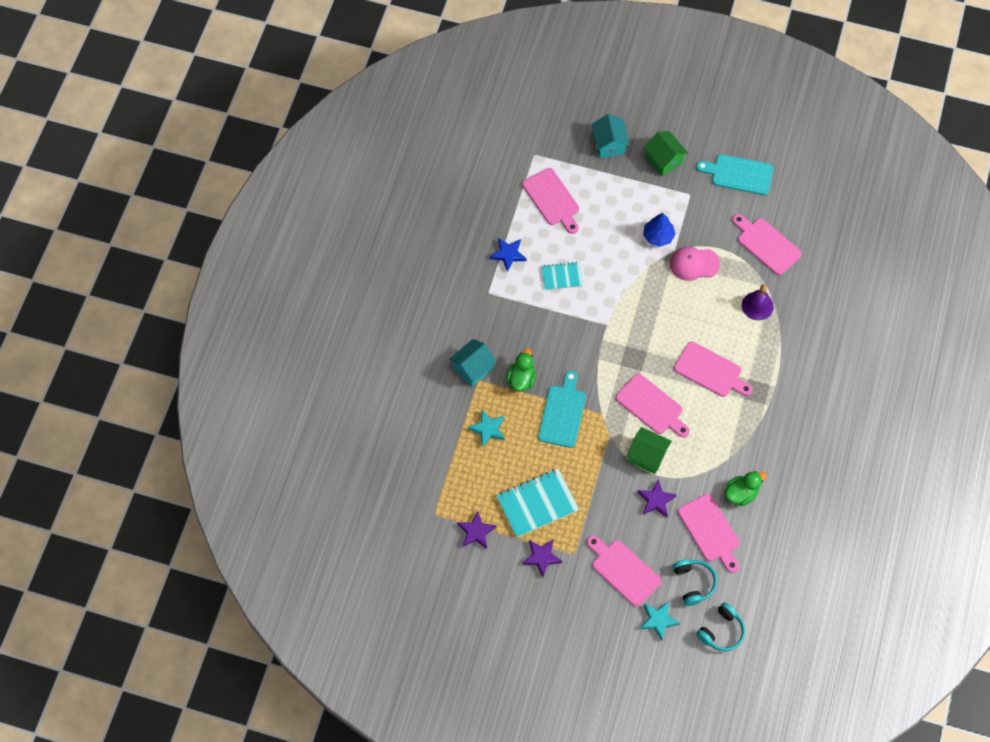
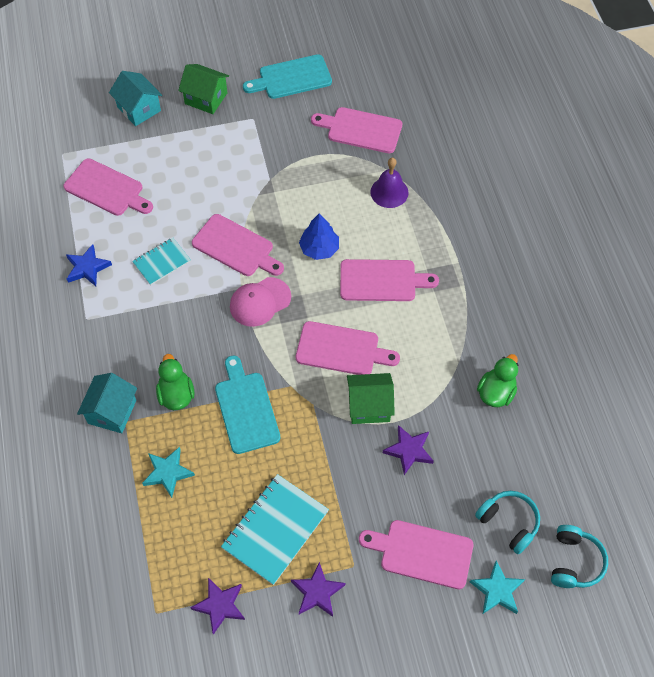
camera: 30 degrees left, 5 degrees down
(658, 236) = (244, 173): blue tree -> blue tree (319, 248)
(694, 264) = (298, 182): pink cap -> pink cap (260, 302)
(710, 531) = (489, 452): pink cutting board -> pink cutting board (236, 247)

